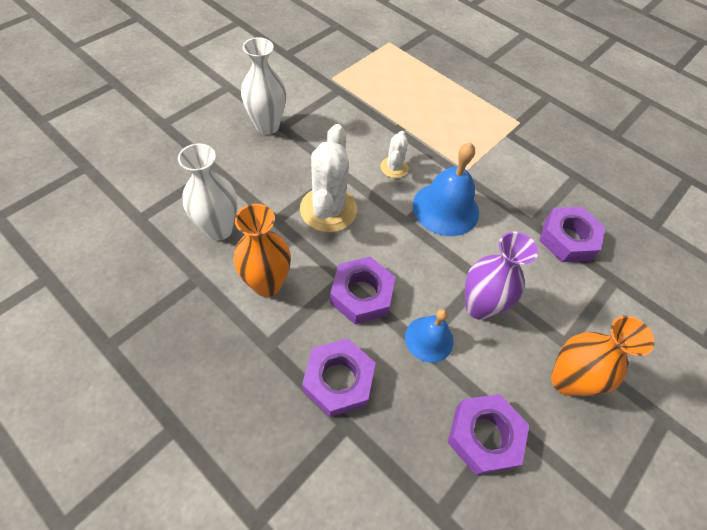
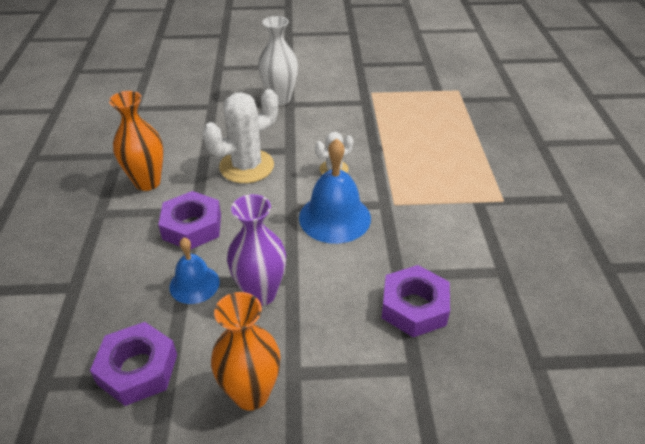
camera: 50 degrees right, 15 degrees down
(219, 229) = (166, 138): white vase -> none
(338, 380) = (106, 261): purple nut -> none

